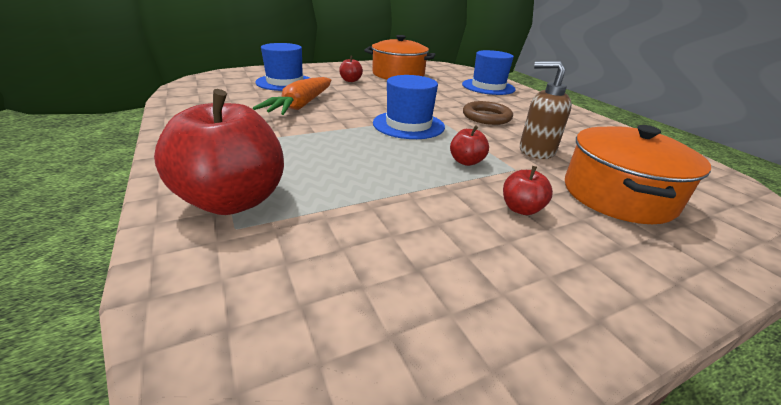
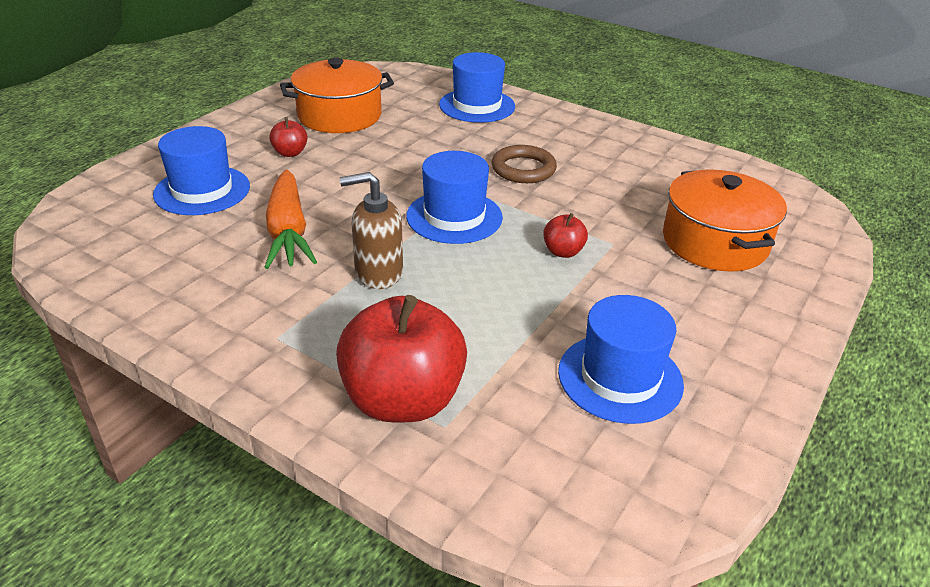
camera: 30 degrees left, 5 degrees up
(420, 255) = (620, 377): none -> blue hat
(521, 209) = (654, 293): red apple -> none
(536, 151) = (612, 208): brown soap dispenser -> brown soap dispenser (378, 273)

